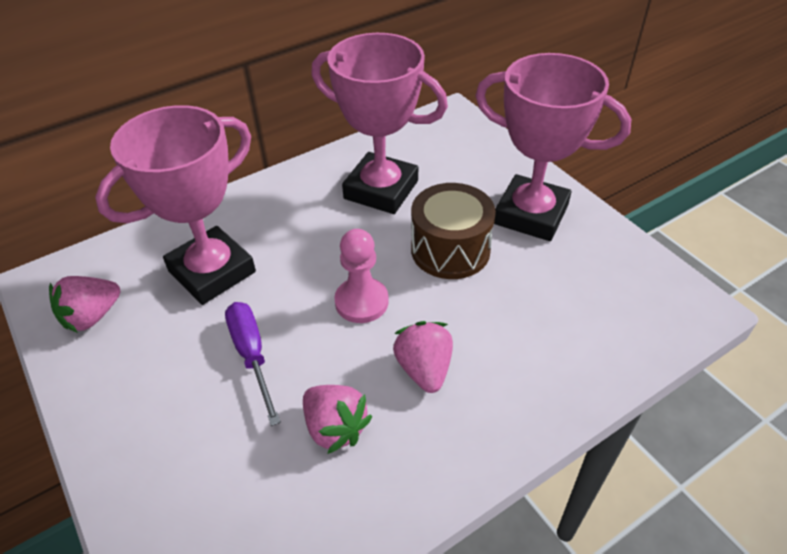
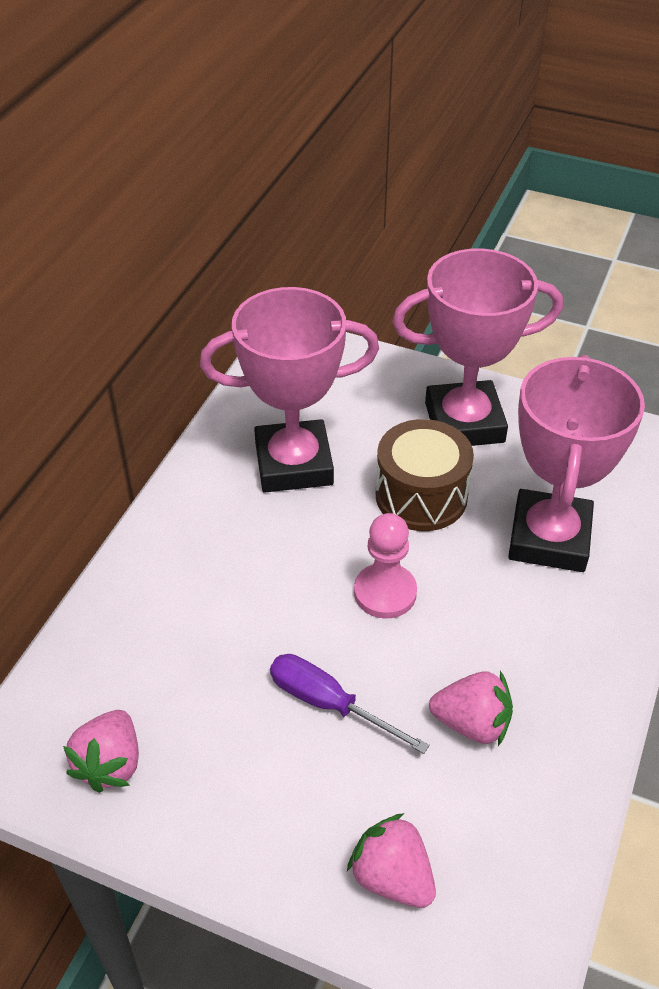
camera: 35 degrees left, 0 degrees up
(212, 271) = (197, 643): pink trophy -> pink trophy (549, 538)
(424, 369) = (500, 625): pink strawberry -> pink strawberry (392, 877)

